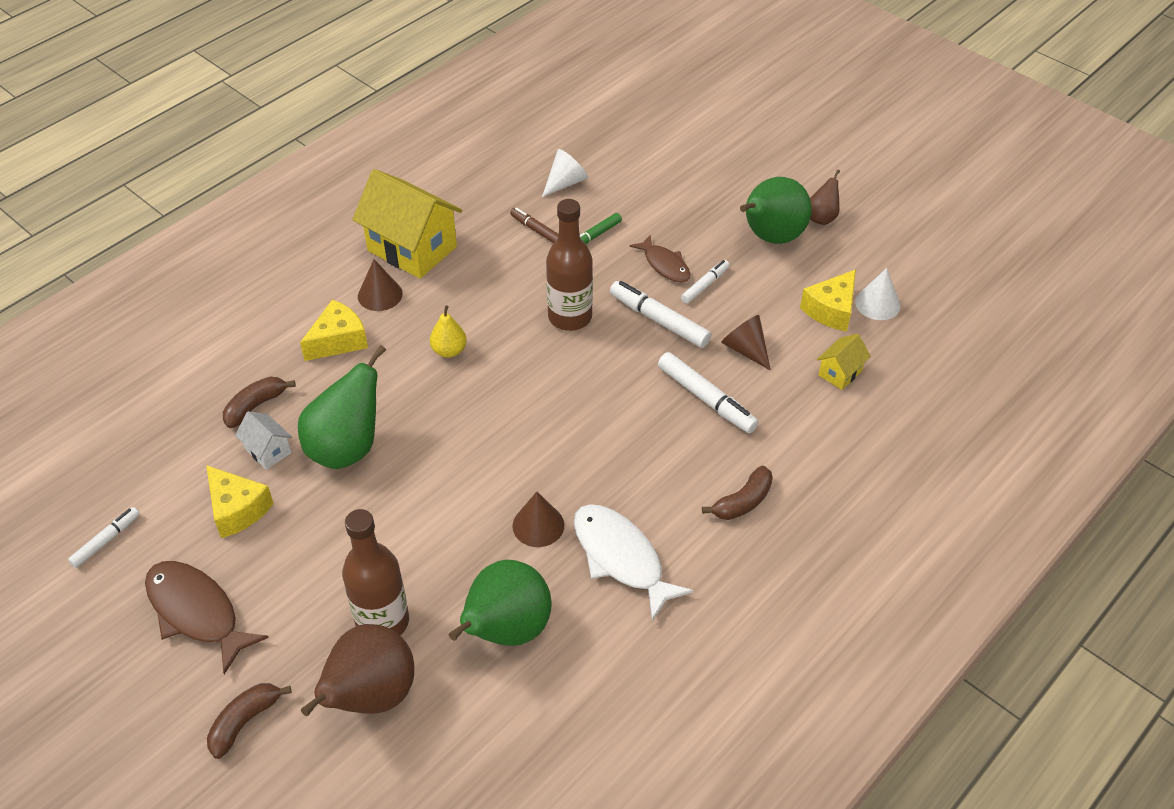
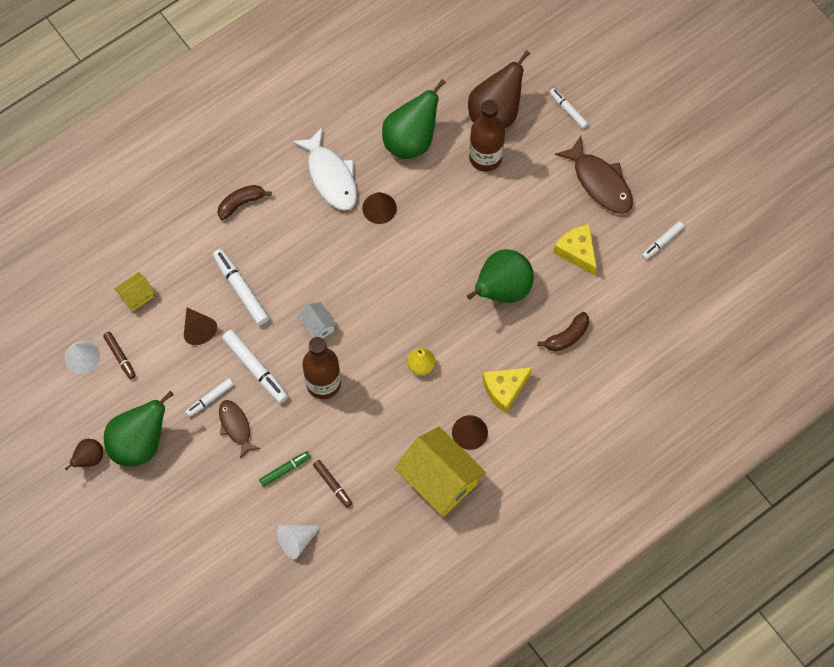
camera: 170 degrees left, 20 degrees up
(244, 722) = (568, 110): brown banana -> white marker
(268, 451) = (557, 296): white house -> white house (318, 326)
(831, 310) = (120, 357): yellow cheese -> brown marker

